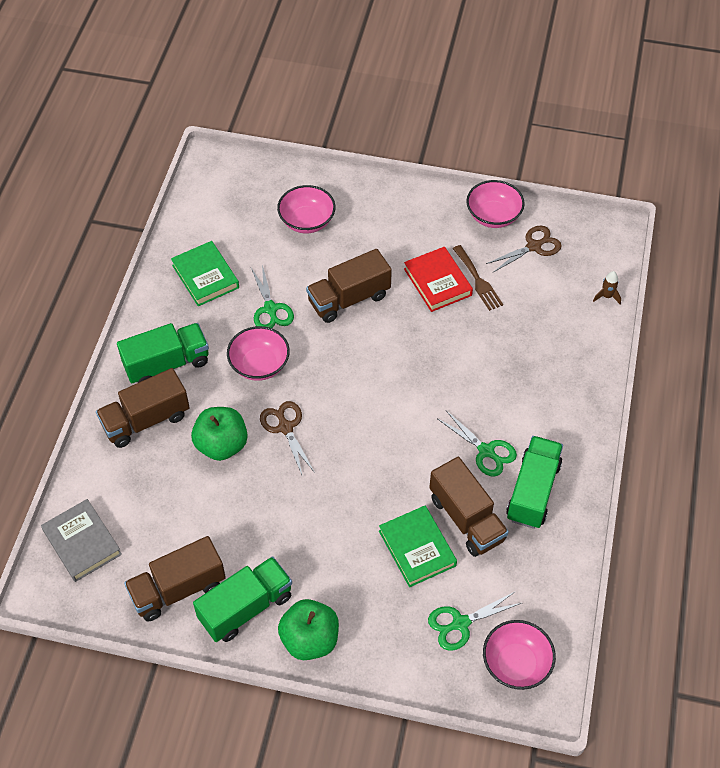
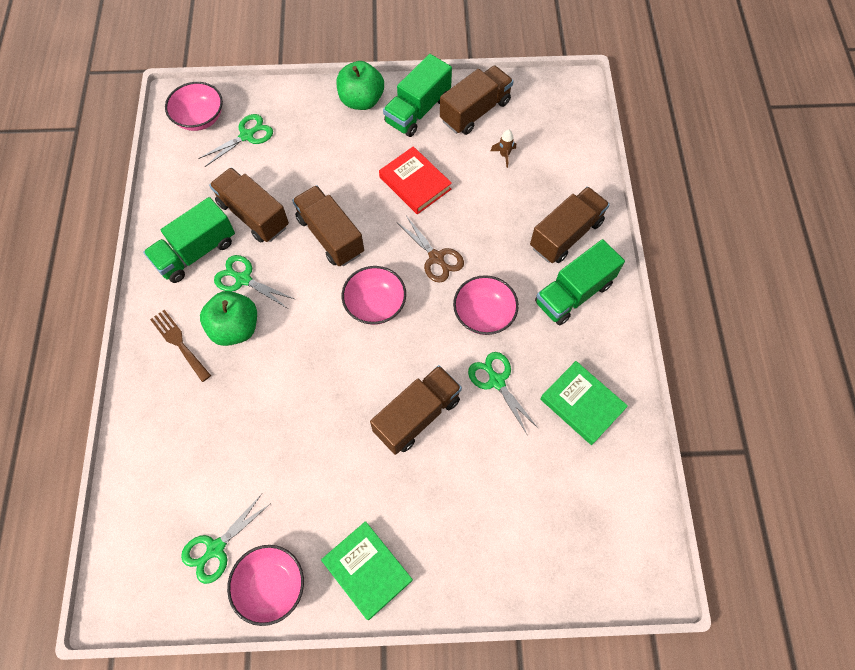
camera: 165 degrees right, 10 degrees up
(82, 542) = (566, 126): grey book -> none
(221, 445) = (488, 228): green apple -> green apple (235, 328)
(307, 221) = (498, 514): pink bowl -> pink bowl (375, 304)
(388, 476) = (330, 235): none -> brown truck
(417, 548) = (292, 182): green book -> green book (367, 570)
(437, 282) = (323, 464): red book -> red book (415, 183)
(478, 280) = (277, 478): brown fork -> brown fork (179, 343)
(533, 246) = (216, 548): brown scissors -> green scissors
(533, 491) = (196, 252): green truck -> green truck turned 45 degrees clockwise
(606, 296) = (125, 494): brown rocket -> brown rocket (504, 155)

